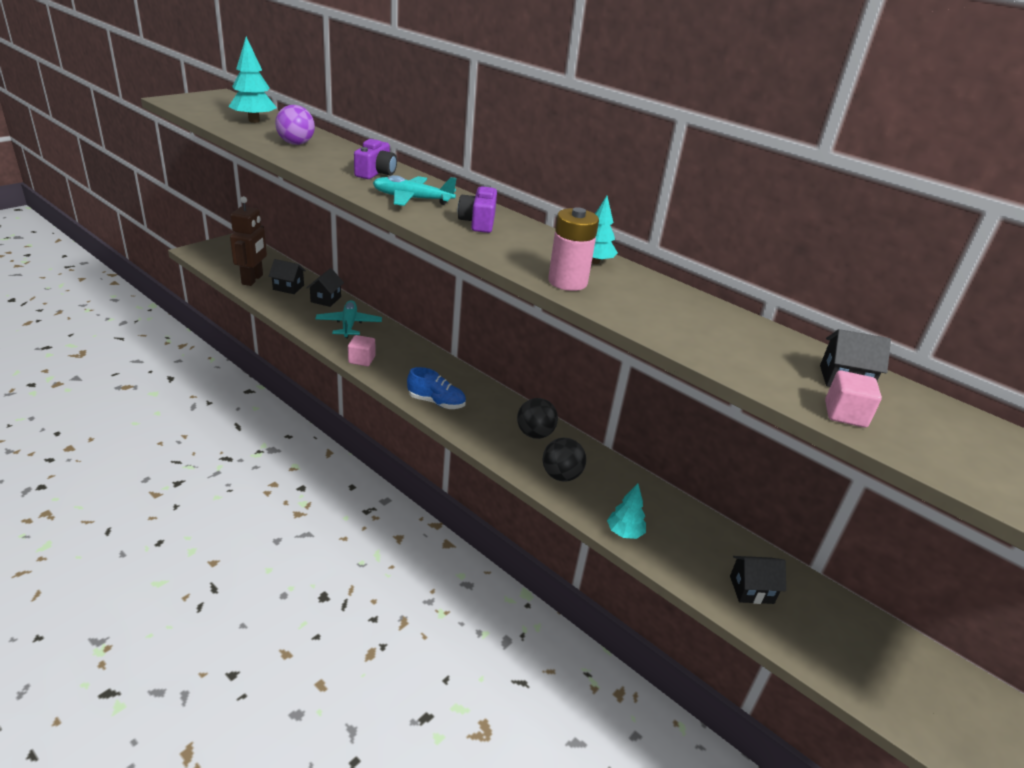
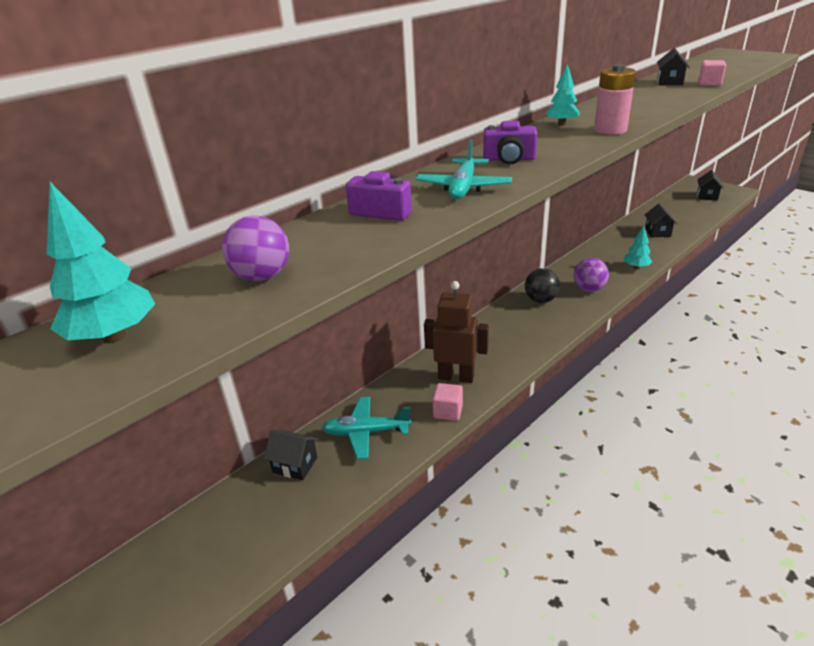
camera: 80 degrees left, 0 degrees up
(253, 279) = (217, 570): brown robot -> brown robot (456, 377)
(288, 287) = (252, 515): black house -> black house (707, 196)
(436, 402) = (514, 353): blue shoe -> none
(561, 475) = (589, 289): black ball -> purple ball

